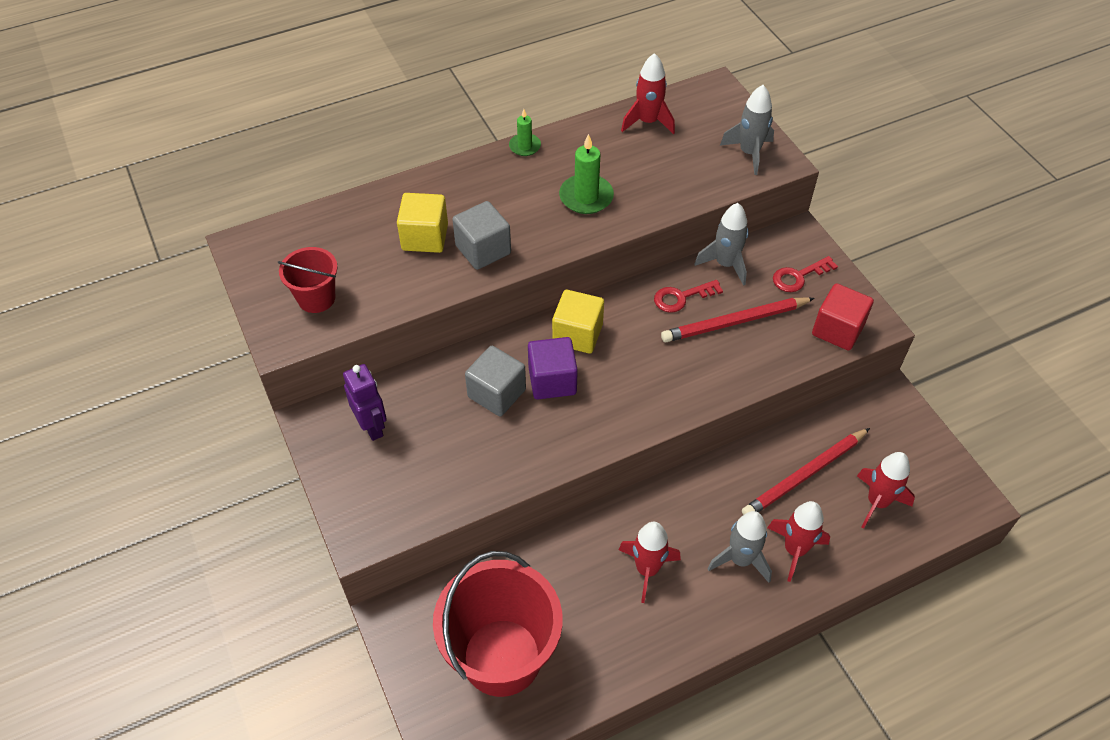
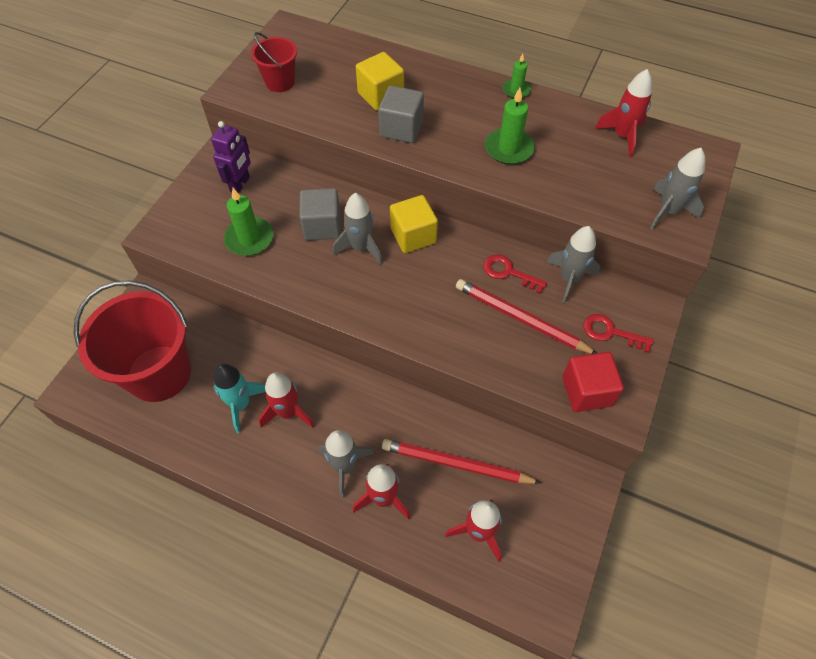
camera: 50 degrees right, 5 degrees up
(452, 460) = (249, 239): none -> green candle
(552, 381) = (360, 248): purple cube -> grey rocket
(603, 604) = (241, 404): none -> turquoise rocket

